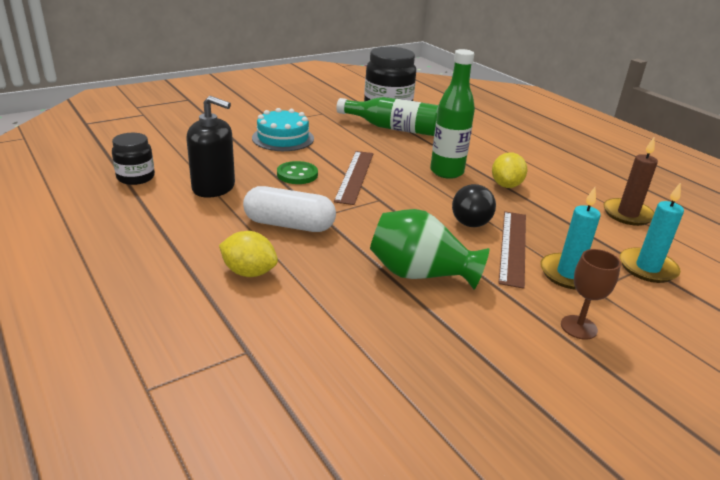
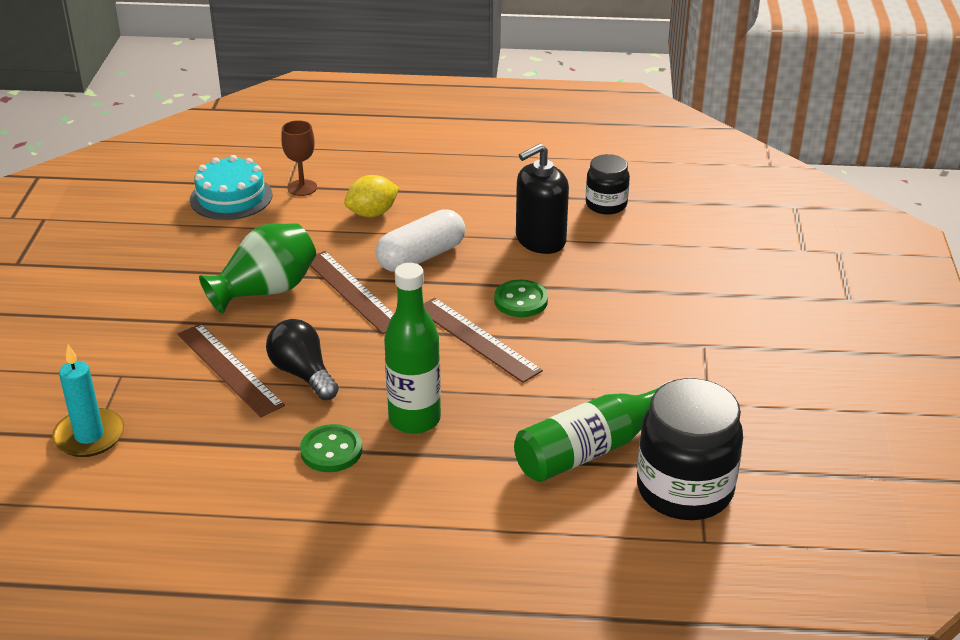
camera: 130 degrees right, 5 degrees up
(283, 138) = (636, 329): turquoise cake -> turquoise cake (231, 197)
(368, 236) = (352, 291): none -> brown ruler
(506, 185) = (331, 450): yellow lemon -> green button
(568, 274) = (155, 375): turquoise candle -> none
(578, 327) = (107, 332): brown goblet -> brown goblet (302, 188)
(627, 214) = (160, 510): brown candle -> none

